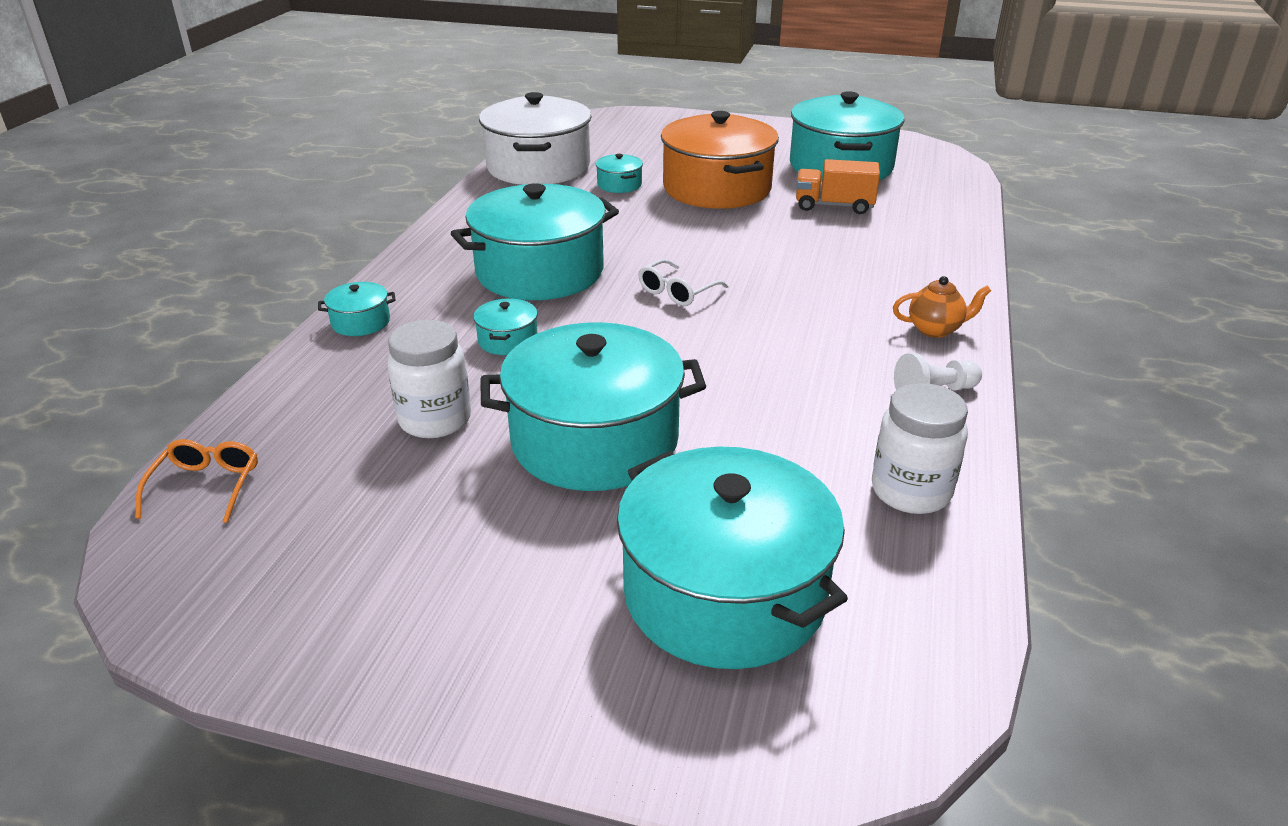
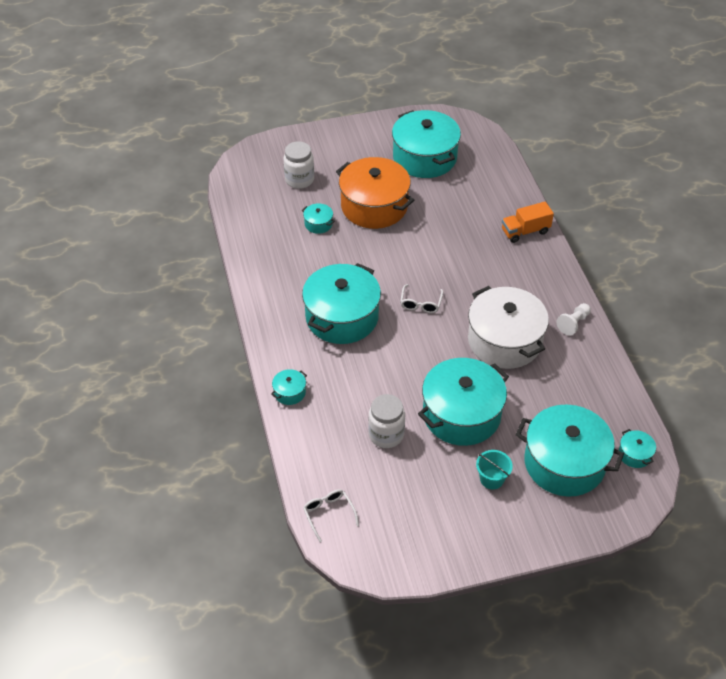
camera: 30 degrees left, 15 degrees up
(206, 486) = (328, 514): orange glasses -> white glasses
(508, 340) = (371, 372): turquoise pot -> turquoise pot (635, 454)
(538, 167) = (257, 224): white pot -> white pot (504, 341)
(545, 557) = (491, 479): none -> turquoise bucket
(834, 206) = (446, 198): orange truck -> orange truck (525, 231)
(910, 491) = (596, 384): white jar -> white jar (299, 180)
(935, 329) = (551, 281): orange teapot -> none

